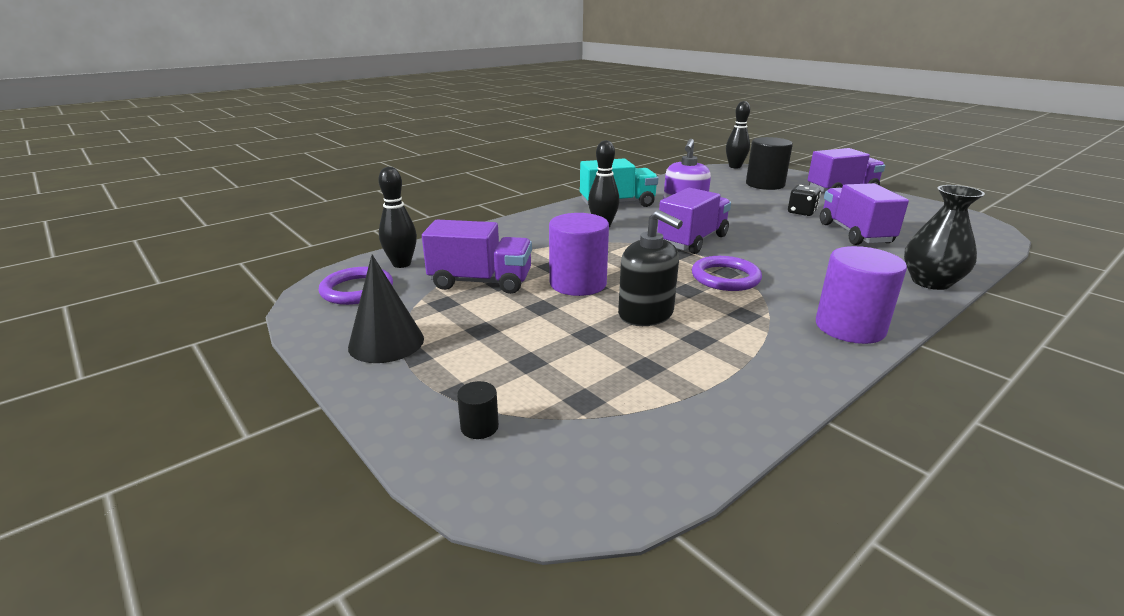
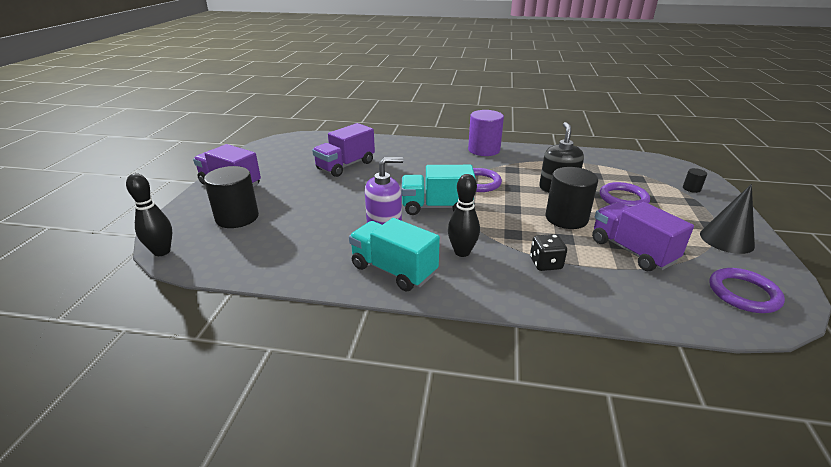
camera: 130 degrees left, 5 degrees up
(401, 264) = (691, 304): black bowling pin -> none
(556, 342) = (623, 198): none -> purple ring
(578, 283) = (566, 218): purple cylinder -> black cylinder
(692, 240) = (436, 207): purple truck -> turquoise truck
(801, 212) = (316, 187): black dice -> black dice (545, 264)
(930, 282) = (402, 143): black vase -> none

